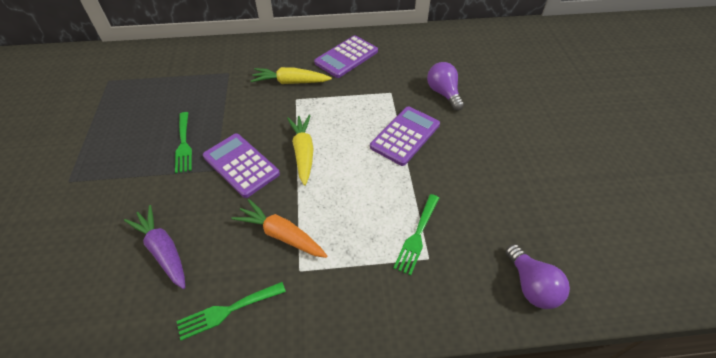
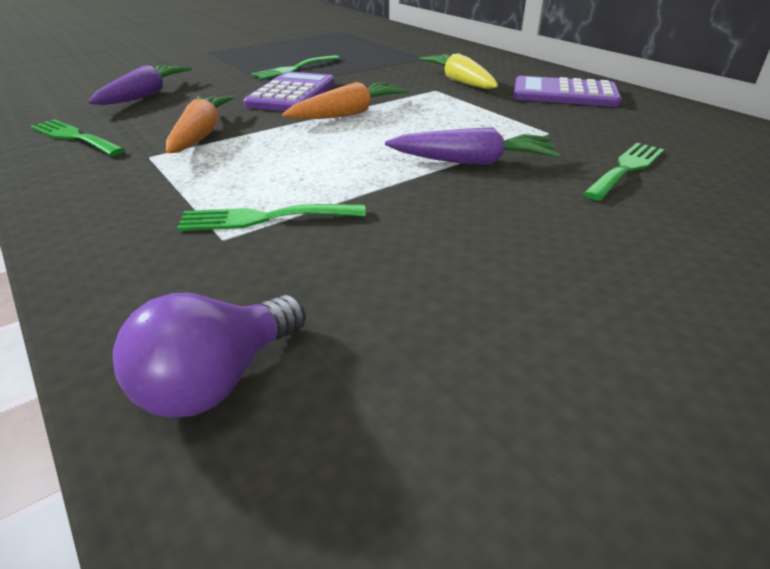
camera: 60 degrees right, 15 degrees down
(303, 152) = (348, 114): yellow carrot -> orange carrot
(405, 136) = (472, 162): purple calculator -> purple carrot
(443, 93) = (626, 168): purple light bulb -> green fork

